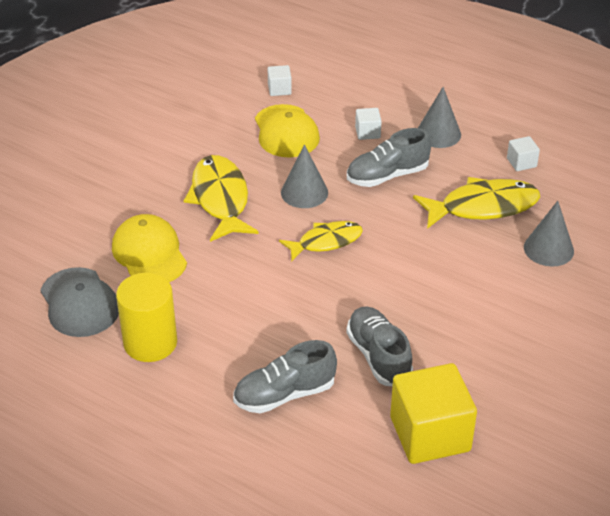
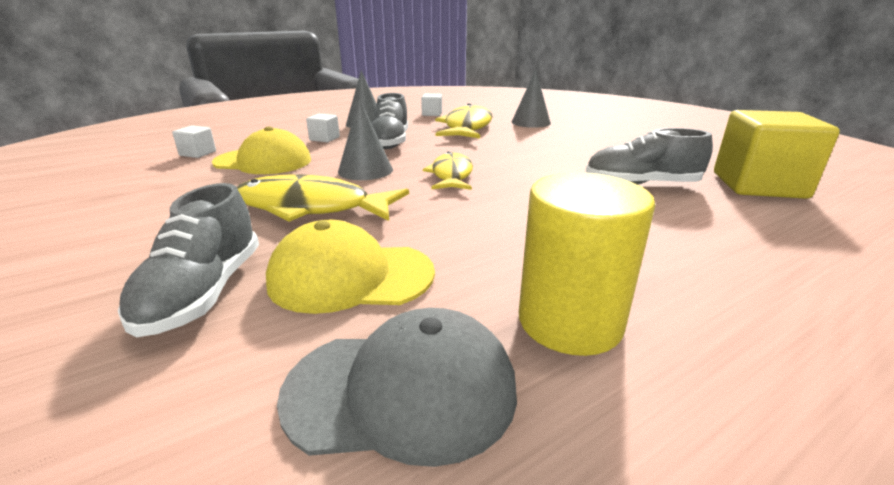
camera: 65 degrees left, 15 degrees down
(284, 394) = (704, 238): grey shoe -> grey shoe (204, 293)

